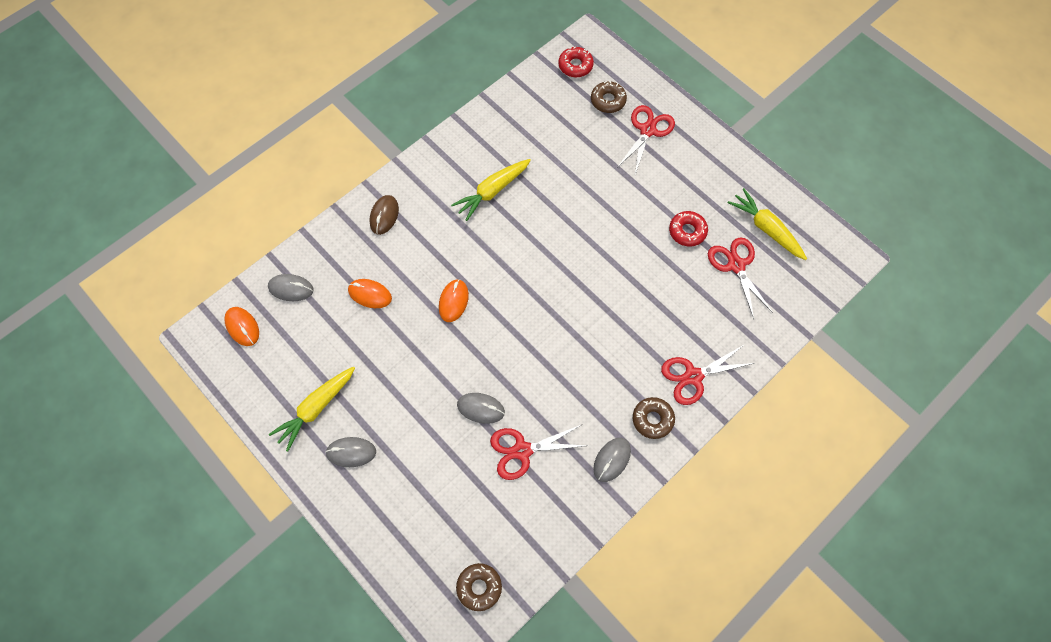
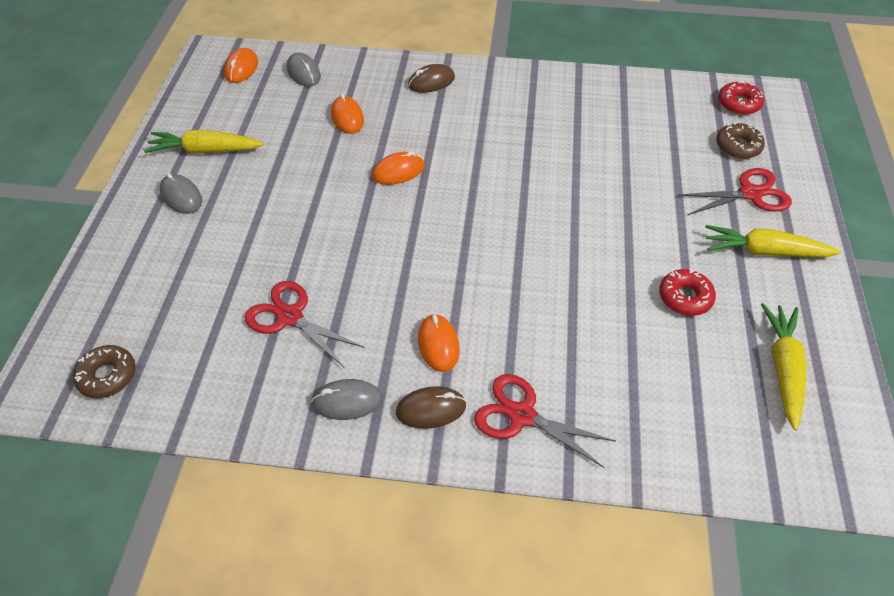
camera: 50 degrees right, 15 degrees down
(481, 408) = (307, 257): grey mouse -> none
(492, 191) = (538, 129): yellow carrot -> yellow carrot (764, 251)
(612, 383) = (438, 344): none -> orange mouse
(652, 419) = (431, 409): brown donut -> brown mouse
(736, 265) = (702, 368): red scissors -> none

